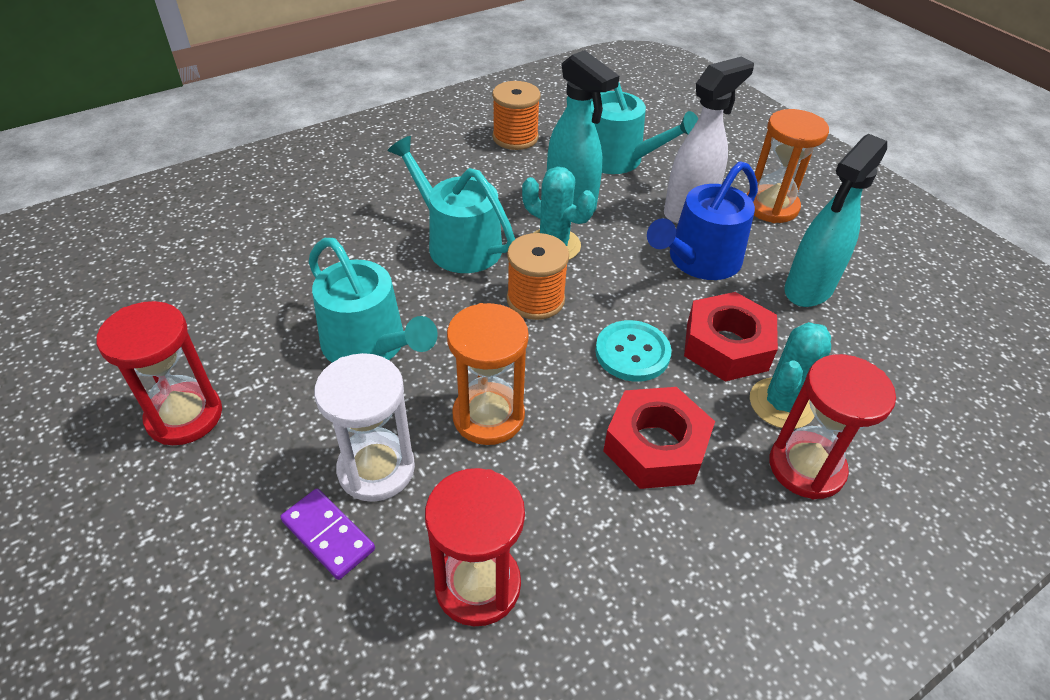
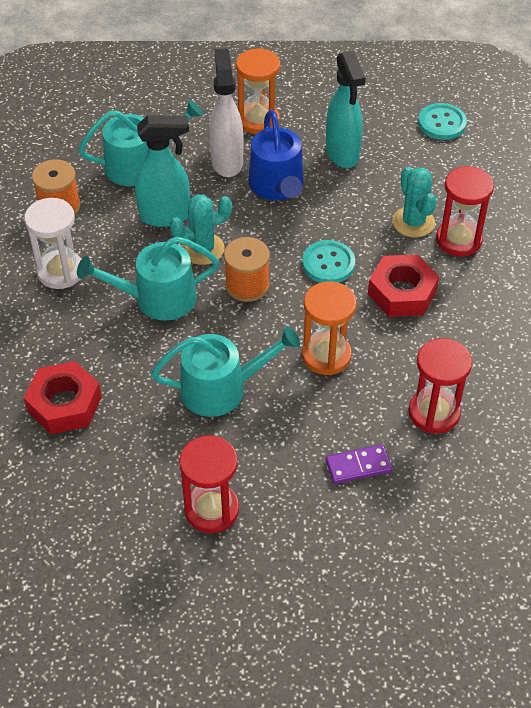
camera: 55 degrees left, 5 degrees up
(376, 469) = (327, 425): white hourglass -> white hourglass (60, 271)
(726, 346) = (356, 218): red nut -> red nut (64, 404)
(973, 356) = (442, 123): none -> turquoise button

